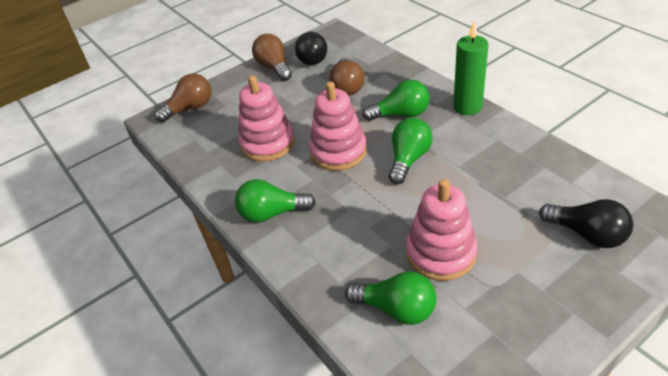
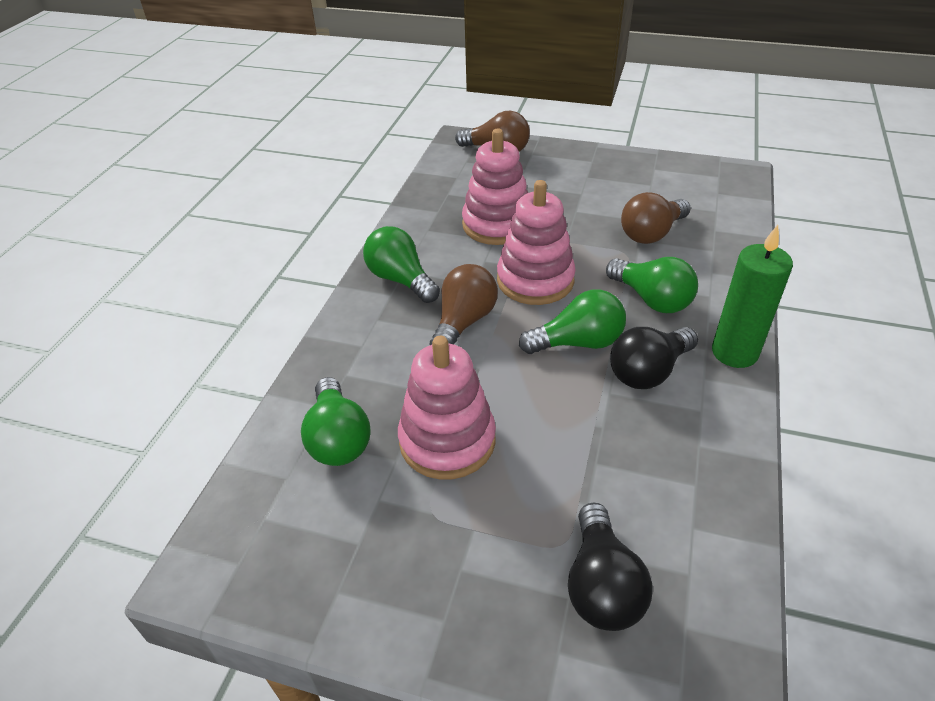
camera: 50 degrees right, 0 degrees up
(274, 67) = (621, 166): brown light bulb -> brown light bulb (463, 322)
(313, 57) = (672, 183): black light bulb -> black light bulb (648, 371)

